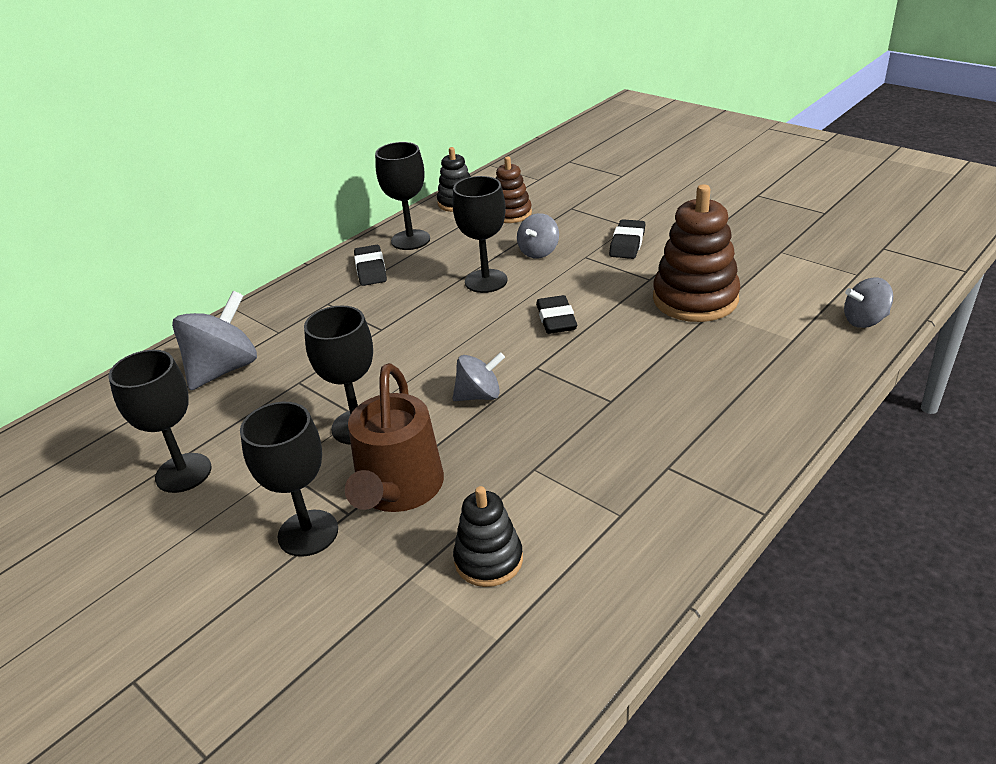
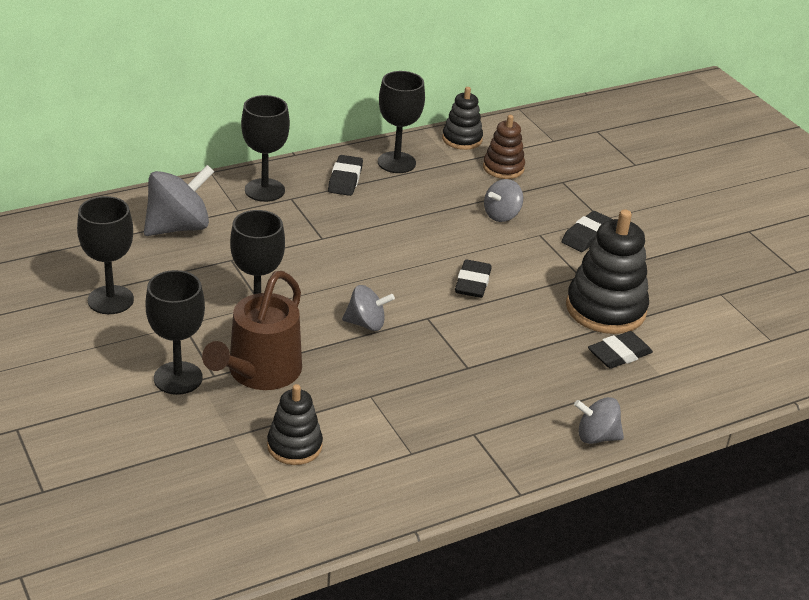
camera: 15 degrees right, 0 degrees up
(486, 281) = (436, 226): black goblet -> black goblet (264, 190)
(695, 299) = (605, 309): brown stacking toy -> black stacking toy
(741, 335) = (619, 354): none -> black eraser
(864, 321) = (737, 382): grey spinning top -> grey spinning top (596, 436)

